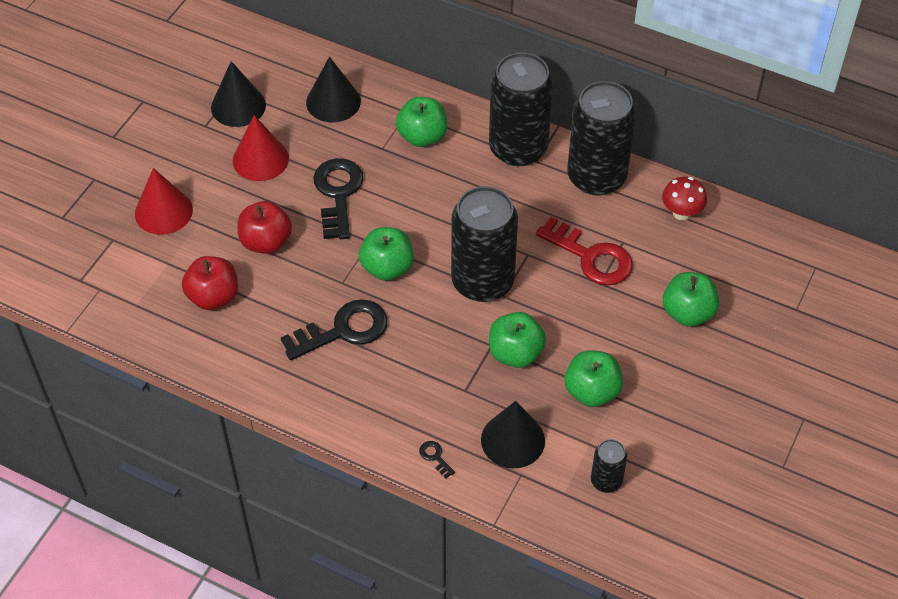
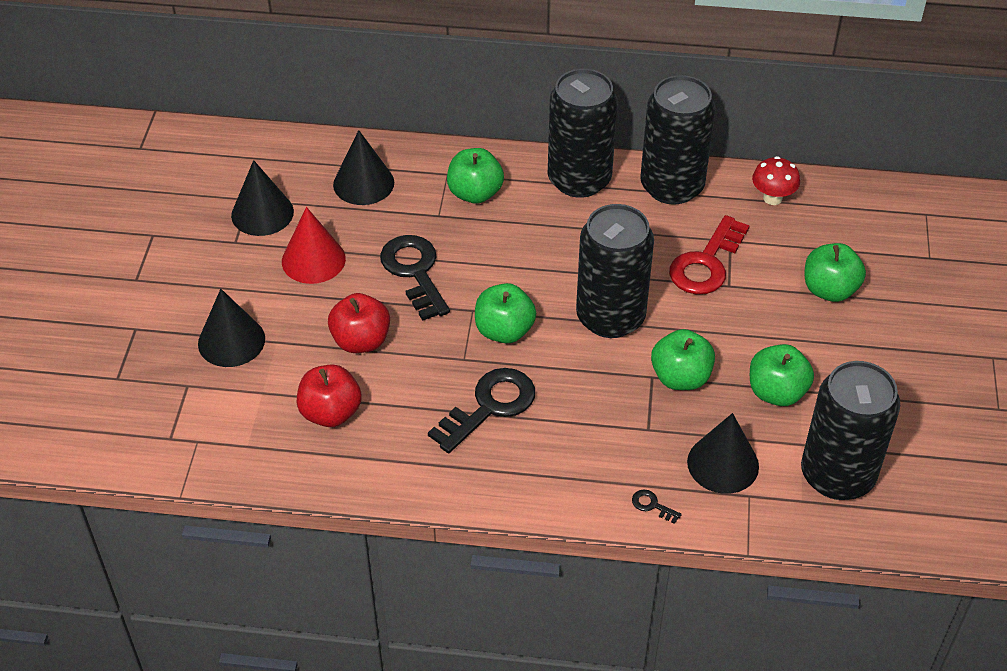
camera: 20 degrees left, 5 degrees down
(163, 211) = (231, 341): red cone -> black cone
(591, 257) = (706, 263): red key -> red key turned 105 degrees clockwise
(606, 481) = (837, 475): black can -> black can, size x2.15

